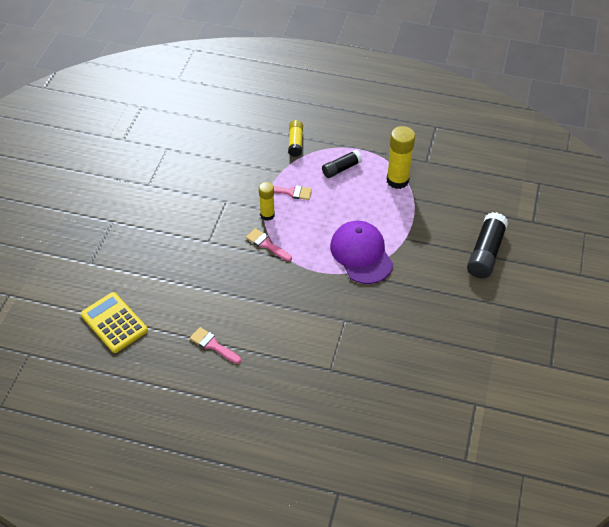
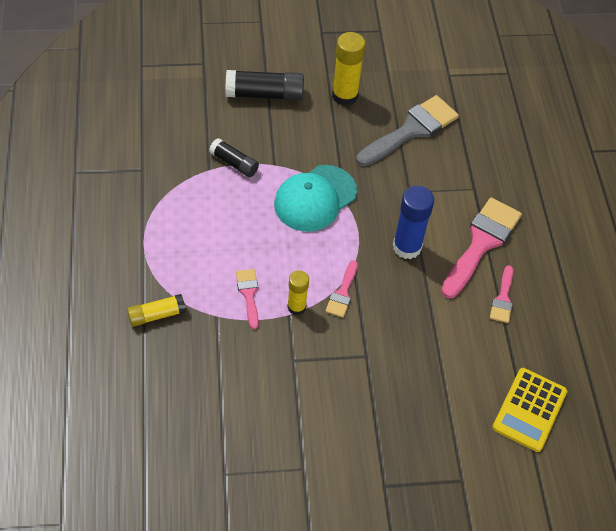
camera: 115 degrees left, 5 degrees up
(271, 351) = (481, 243): none -> pink brush
(290, 298) = (407, 247): none -> blue glue stick
(341, 169) = (187, 251): black glue stick -> black glue stick (234, 163)
(361, 254) = (315, 198): purple cap -> turquoise cap
(397, 180) = (186, 190): yellow glue stick -> yellow glue stick (345, 96)
(413, 346) = (411, 130): none -> grey brush

